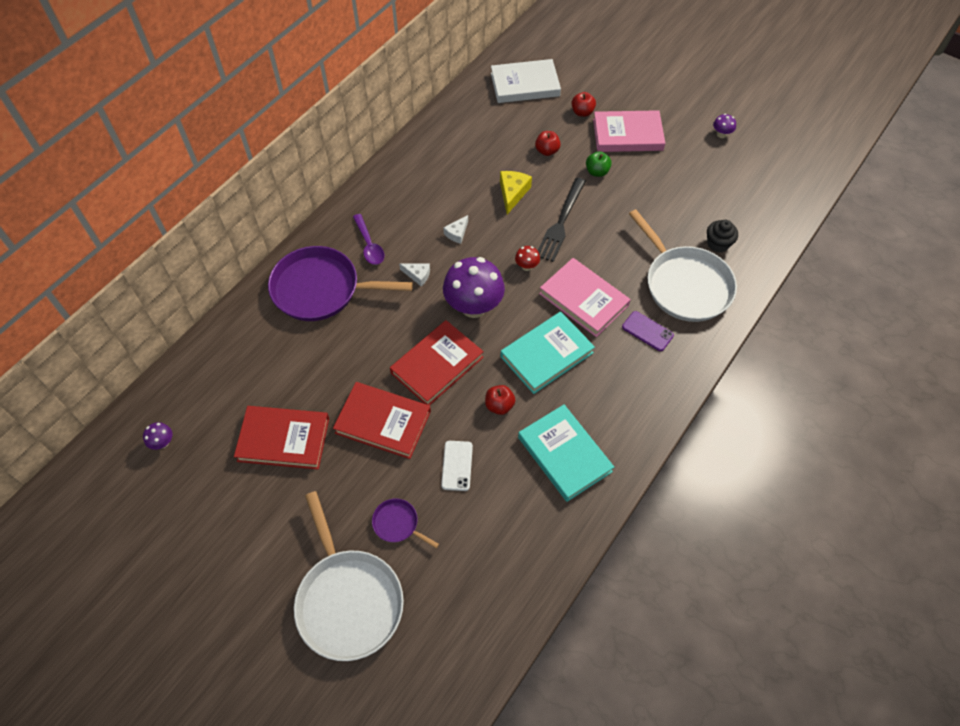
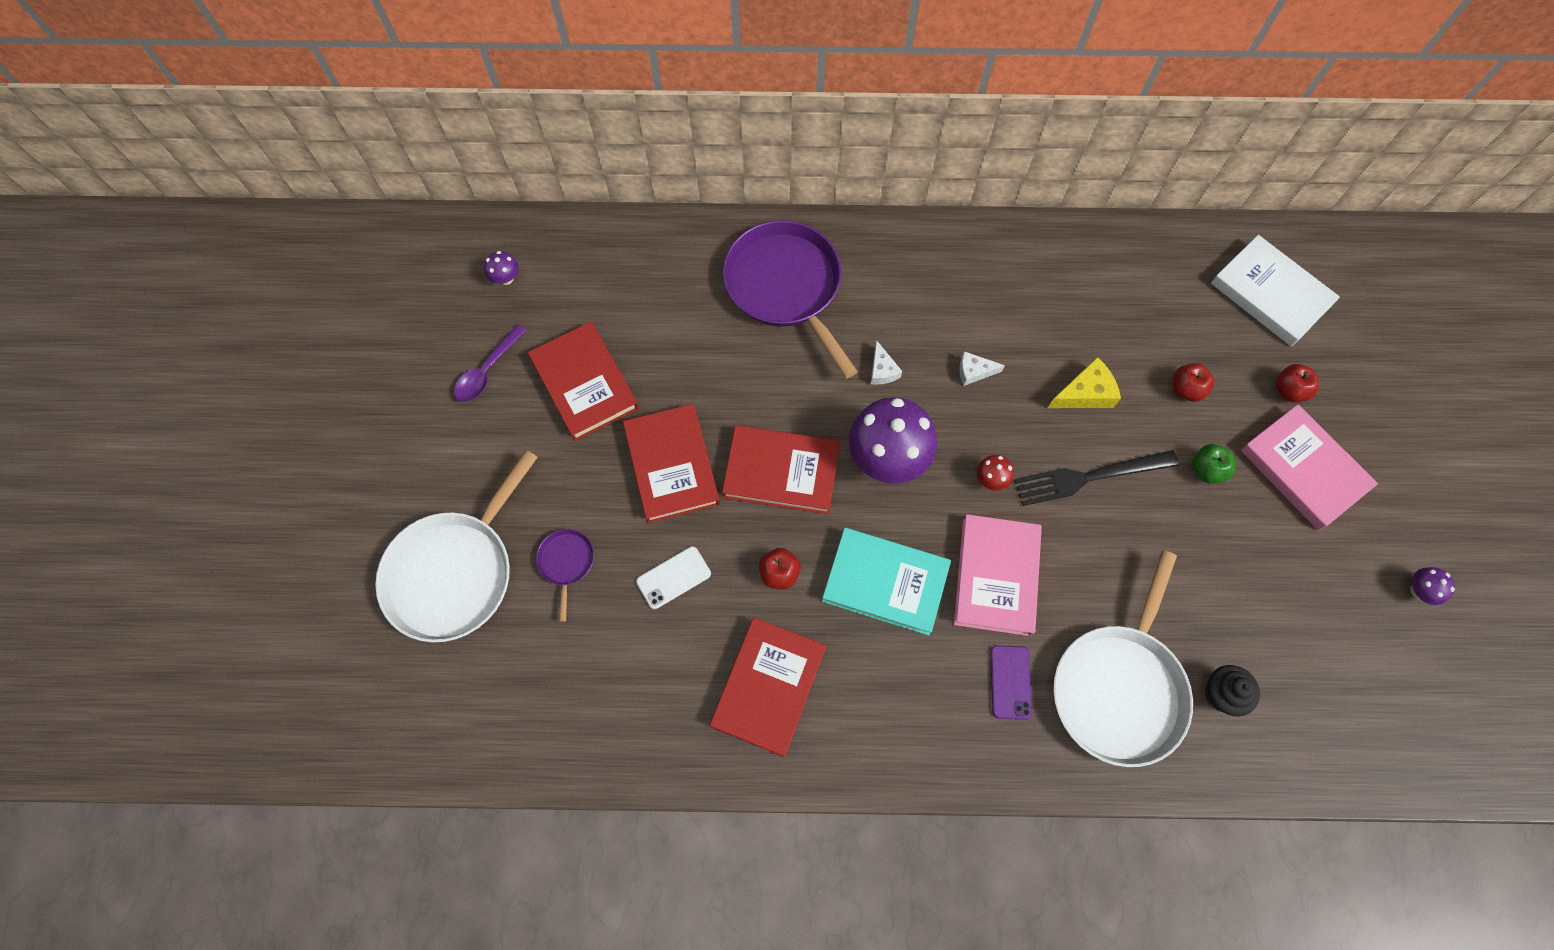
camera: 55 degrees right, 10 degrees up
(369, 245) = (881, 292): purple spoon -> purple spoon (487, 370)
(564, 454) = (768, 687): turquoise book -> red book

